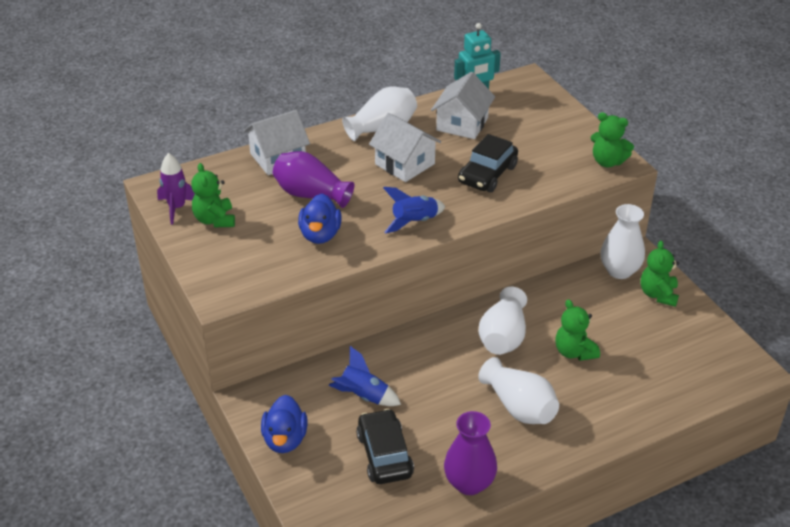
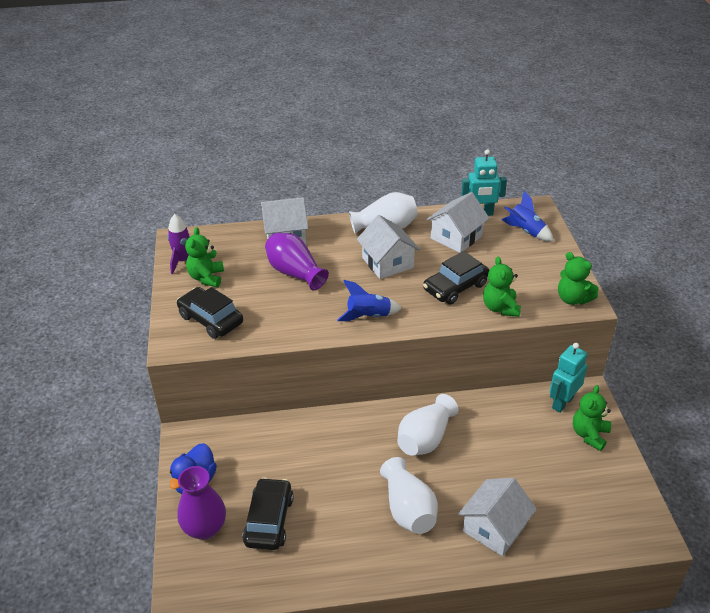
camera: 20 degrees right, 0 degrees up
(246, 262) = (211, 319): none -> black car
(320, 235) = (283, 310): blue duck -> none
(363, 396) = (278, 461): blue rocket -> blue rocket (526, 231)
(469, 483) = (328, 570): purple vase -> purple vase (205, 528)
(574, 352) = (483, 470): green teddy bear -> green teddy bear (500, 308)
(609, 401) = (494, 528): none -> white house
(619, 271) = (562, 402): white vase -> turquoise robot

